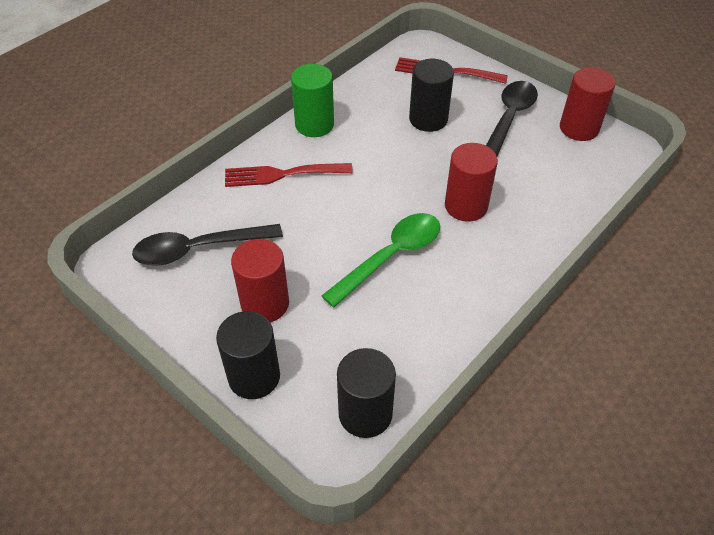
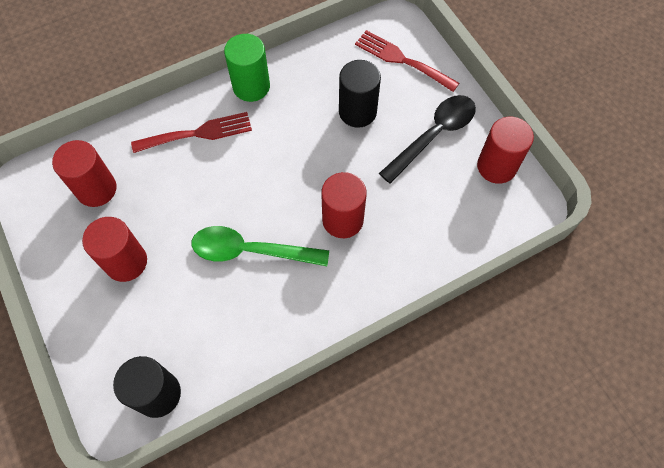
camera: 20 degrees right, 15 degrees up
(198, 249) = (96, 189): black spoon -> red cylinder
(254, 377) = (88, 328): black cylinder -> none
(282, 174) = (198, 133): red fork -> red fork turned 150 degrees clockwise
(391, 256) = (250, 251): green spoon -> green spoon turned 150 degrees counterclockwise

